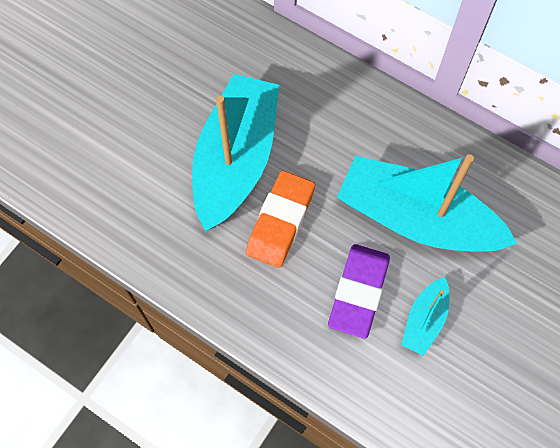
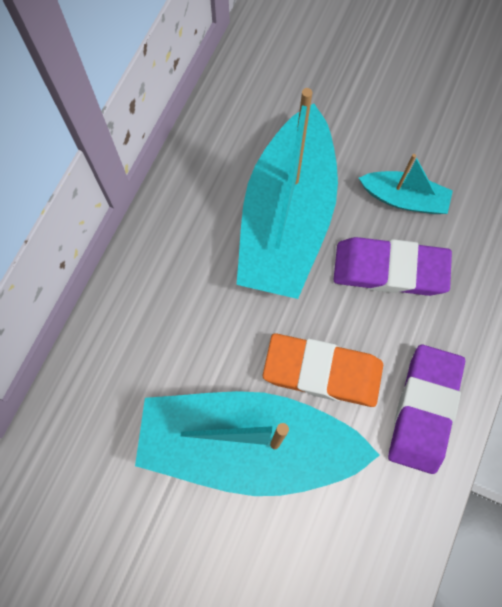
camera: 100 degrees left, 5 degrees up
(236, 291) = (424, 409): none -> purple eraser

